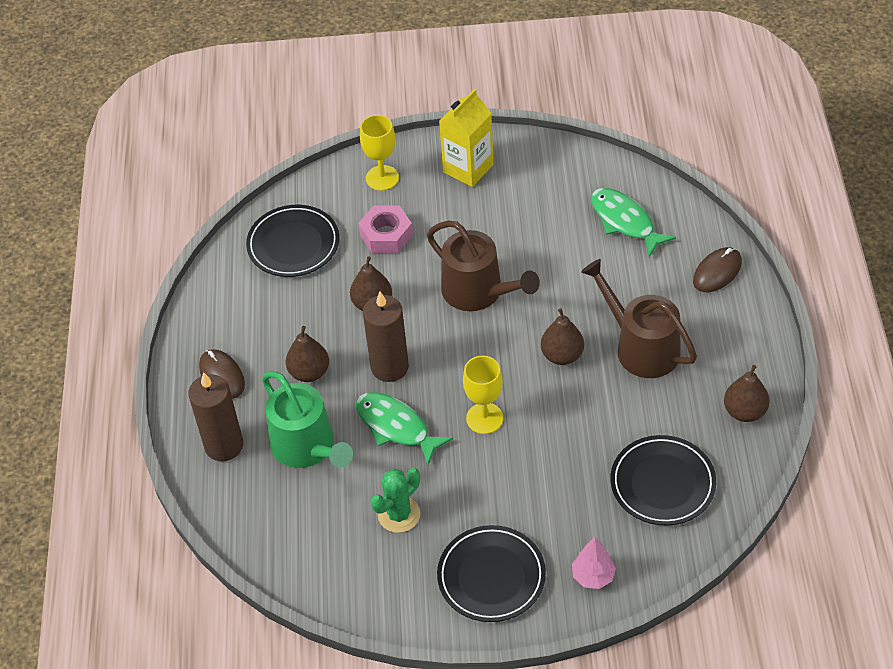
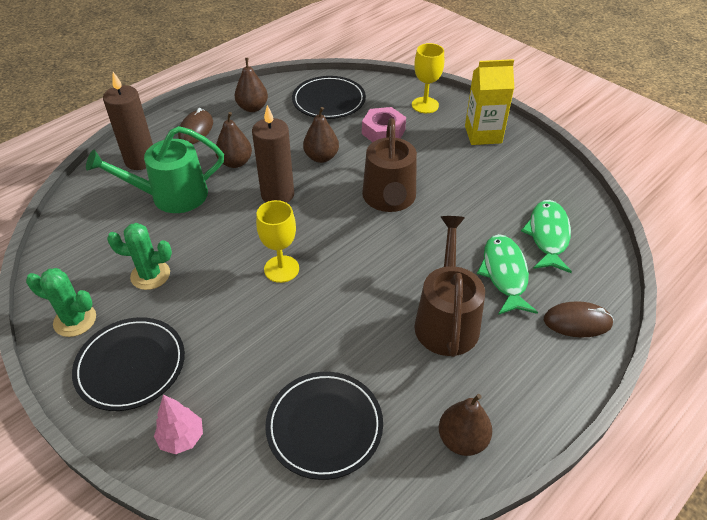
camera: 45 degrees right, 5 degrees down
(307, 447) = (172, 196): green watering can -> green watering can turned 60 degrees clockwise
(396, 427) = (229, 227): green fish -> green fish (504, 274)
(401, 594) = (75, 320): none -> green cactus
(562, 355) = (385, 277): brown pear -> brown pear (252, 108)

